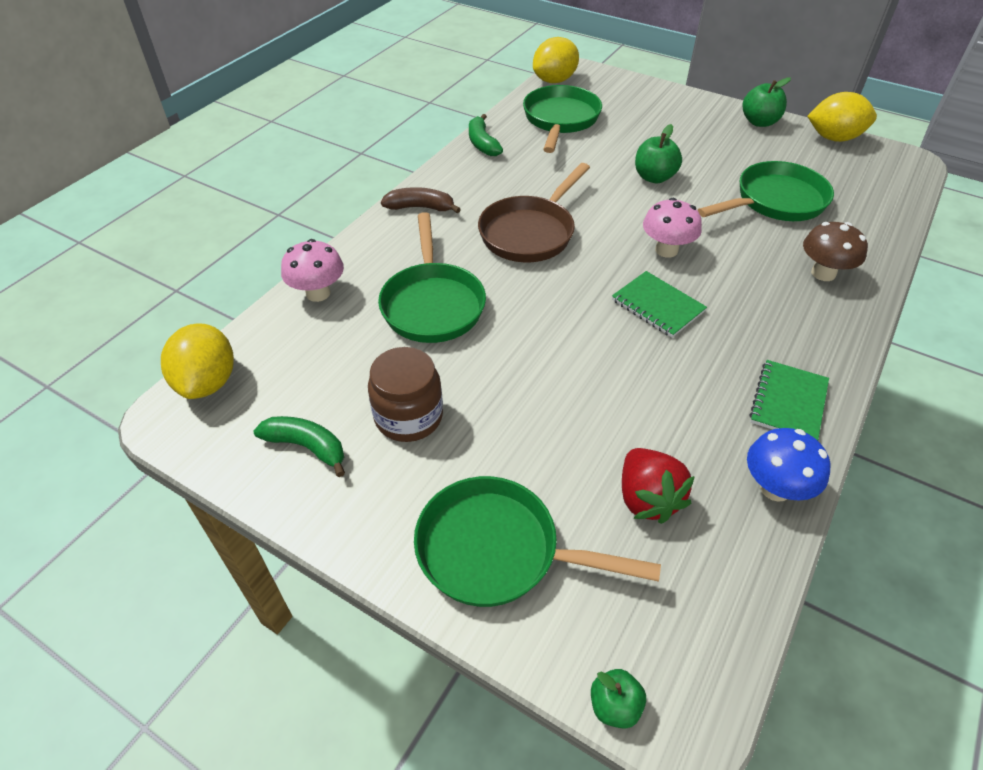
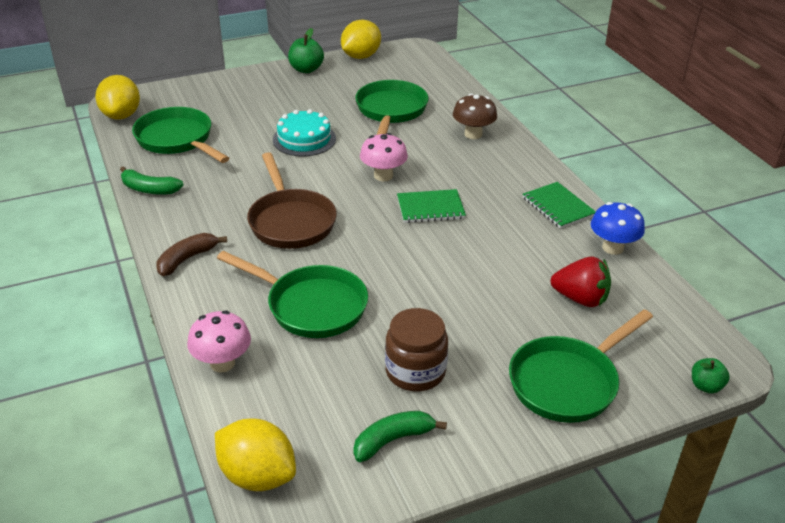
camera: 55 degrees left, 10 degrees down
(654, 177) = (304, 139): green apple -> turquoise cake

